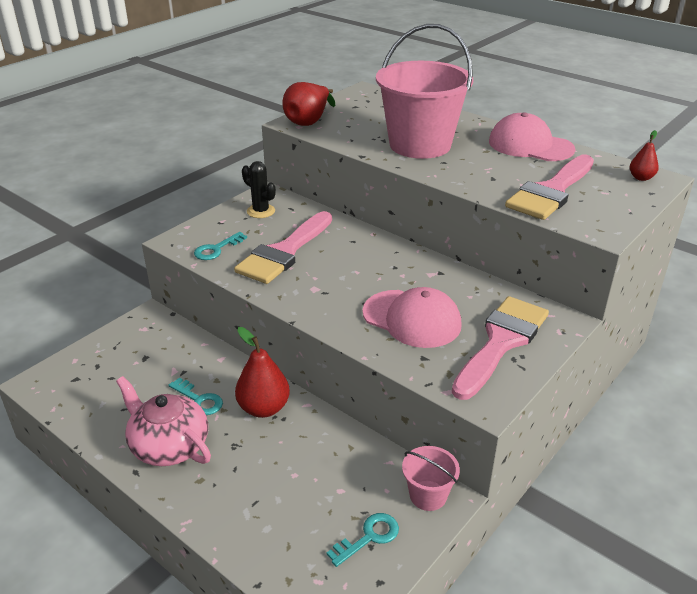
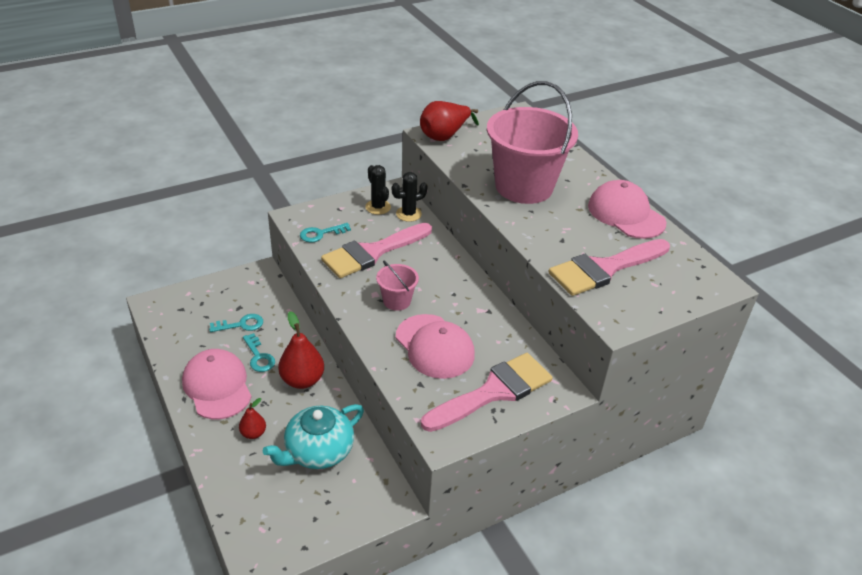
camera: 20 degrees right, 5 degrees up
(169, 446) = (217, 386): pink teapot -> pink cap
(297, 210) = (408, 214): none -> black cactus
(328, 474) = (318, 451): none -> turquoise teapot
(368, 537) = (317, 511): turquoise key -> turquoise key (241, 324)
(428, 495) = (382, 496): pink bucket -> pink bucket (397, 301)
(641, 178) = (703, 278): red pear -> red pear (253, 433)

